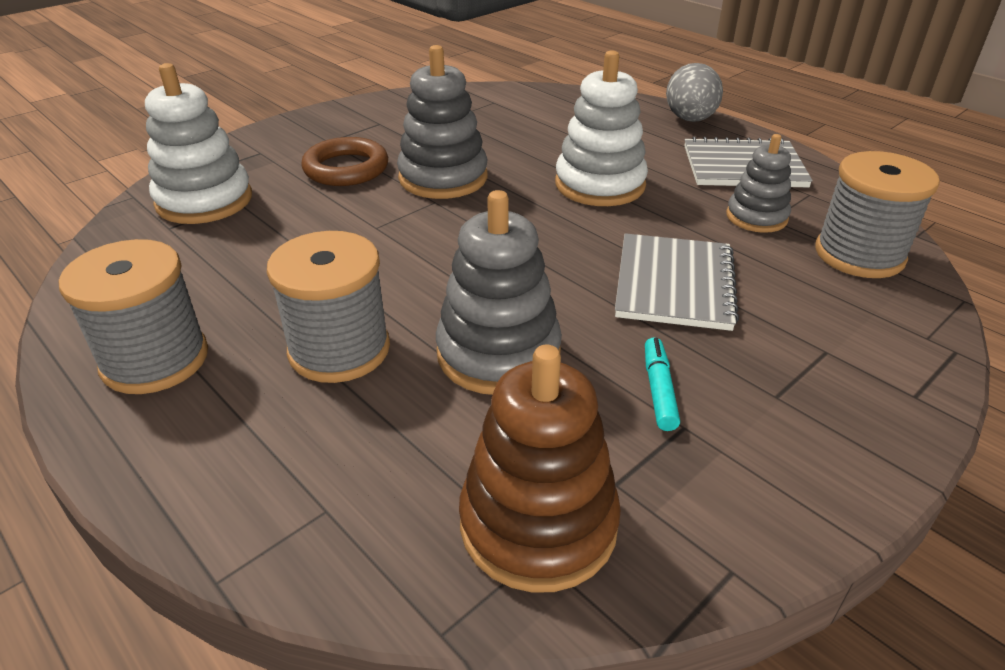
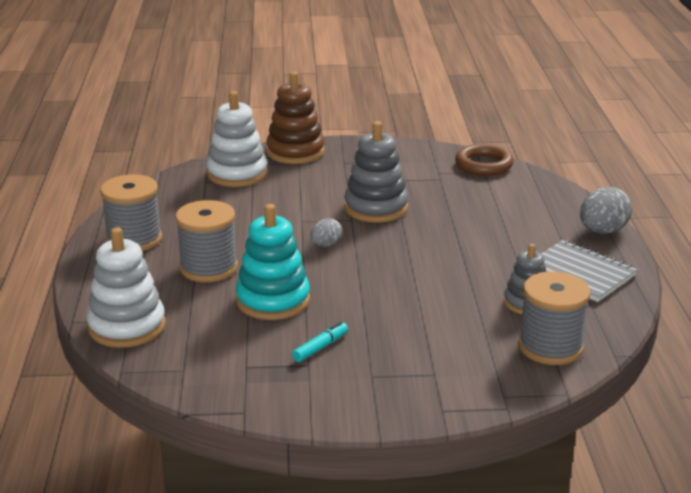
camera: 40 degrees right, 10 degrees down
(346, 168) = (330, 183): brown ring -> brown ring (483, 165)
(452, 245) = (326, 245): none -> grey egg
(498, 353) = (273, 300): grey stacking toy -> turquoise stacking toy
(538, 524) = (197, 362): brown stacking toy -> brown stacking toy (295, 152)
(600, 185) = (462, 247): white stacking toy -> white stacking toy (127, 327)
(674, 284) = (410, 312): grey notebook -> none

